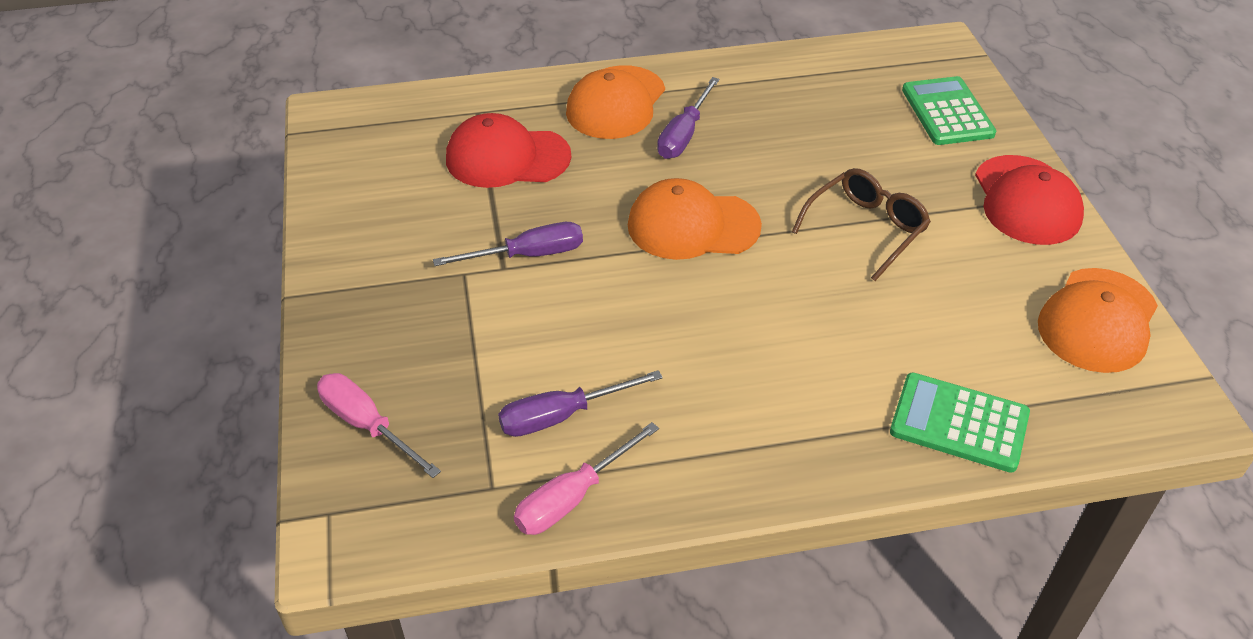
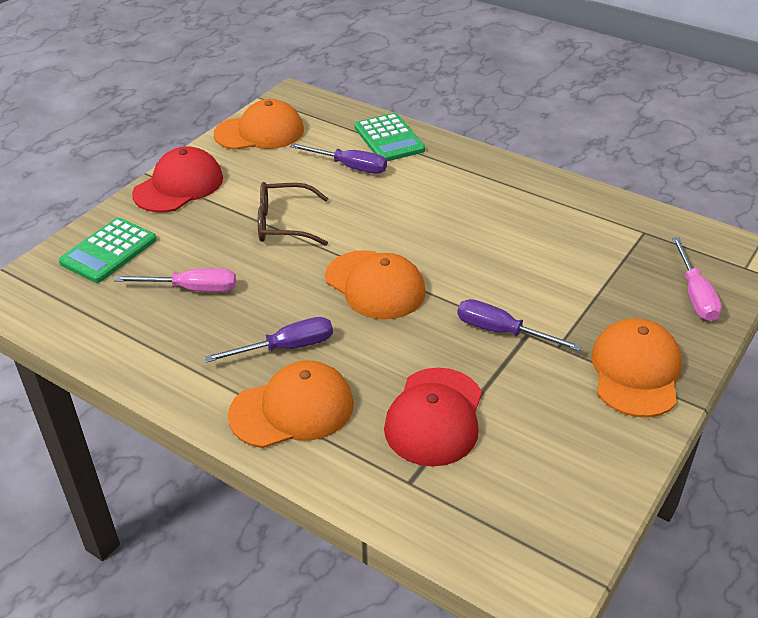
camera: 135 degrees left, 5 degrees down
(371, 293) = (636, 371): none -> orange cap
(507, 157) = (434, 417): red cap -> red cap turned 60 degrees clockwise
(562, 416) = (576, 239): purple screwdriver -> purple screwdriver (350, 167)
(572, 497) = (605, 208): pink screwdriver -> pink screwdriver (192, 289)

